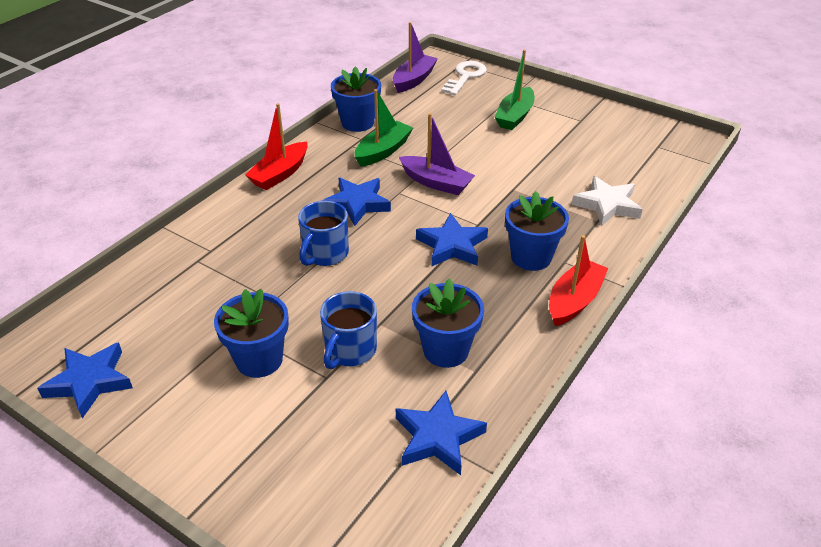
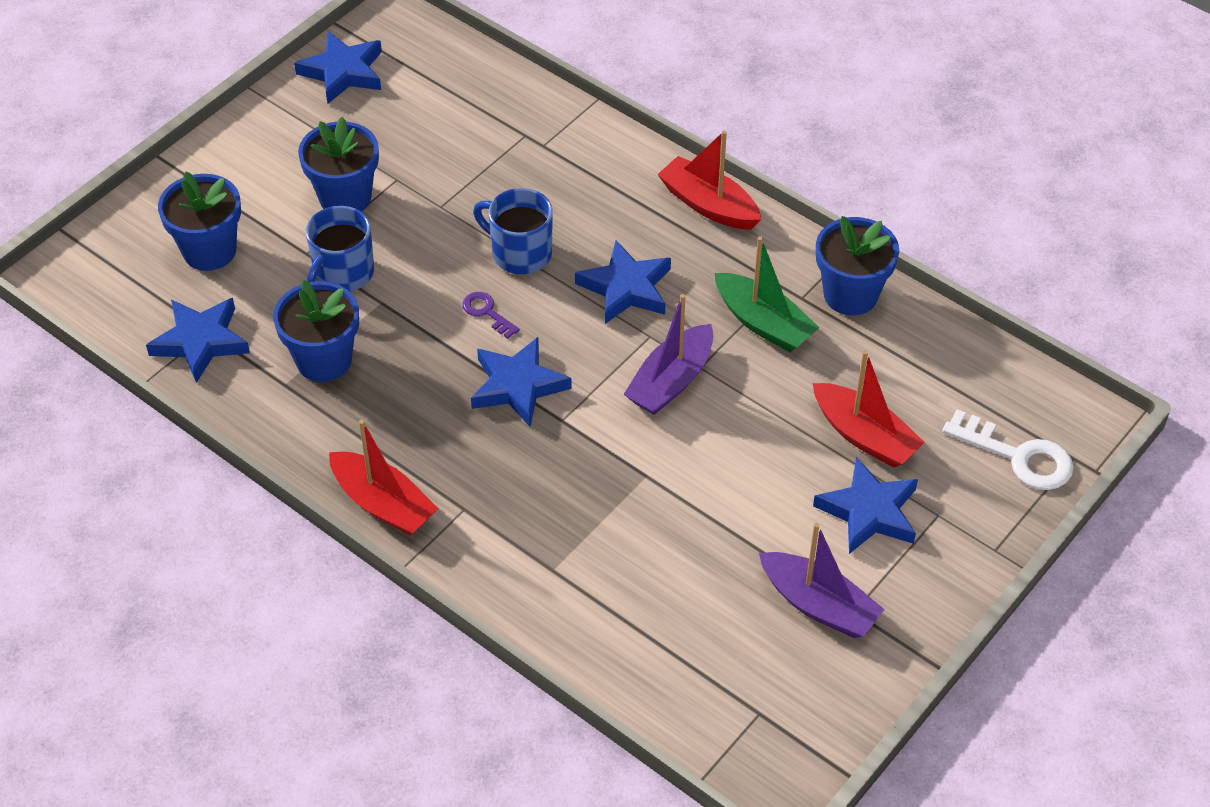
camera: 95 degrees right, 10 degrees up
(350, 350) = (343, 274): blue mug -> blue mug turned 90 degrees counterclockwise
(385, 265) = (487, 312): none -> purple key
(414, 80) = (1001, 378): purple boat -> purple boat (818, 605)
(463, 118) = (864, 436): none -> red boat
(515, 116) = (869, 512): green boat -> blue star
(531, 257) = (479, 471): blue flower pot -> blue flower pot (209, 251)
(607, 205) = (590, 591): white star -> none

